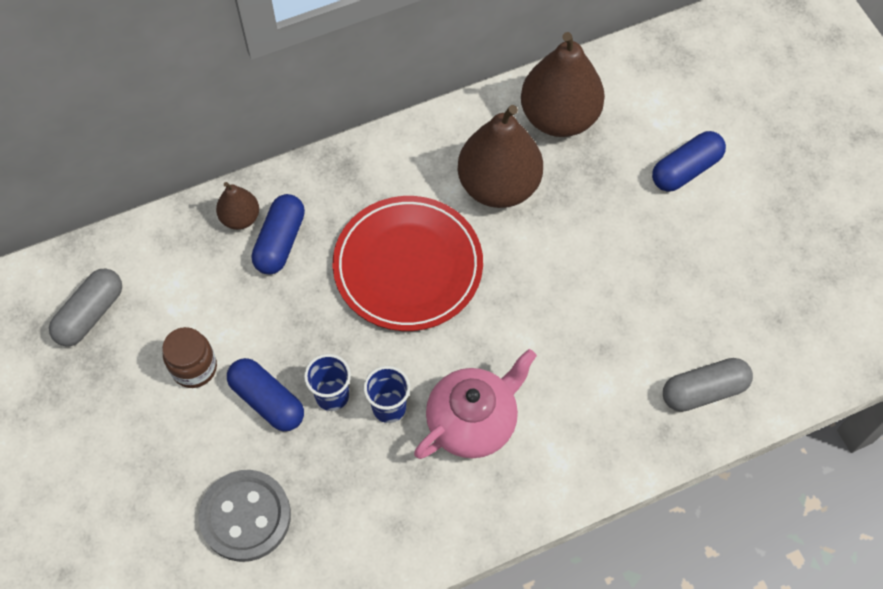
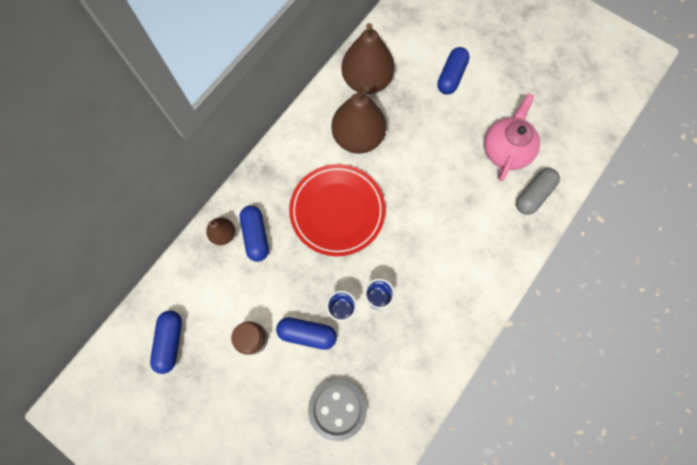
camera: 30 degrees left, 10 degrees up
(90, 314) = (170, 342): grey capsule -> blue capsule
(473, 421) = (427, 280): pink teapot -> pink teapot (505, 150)

